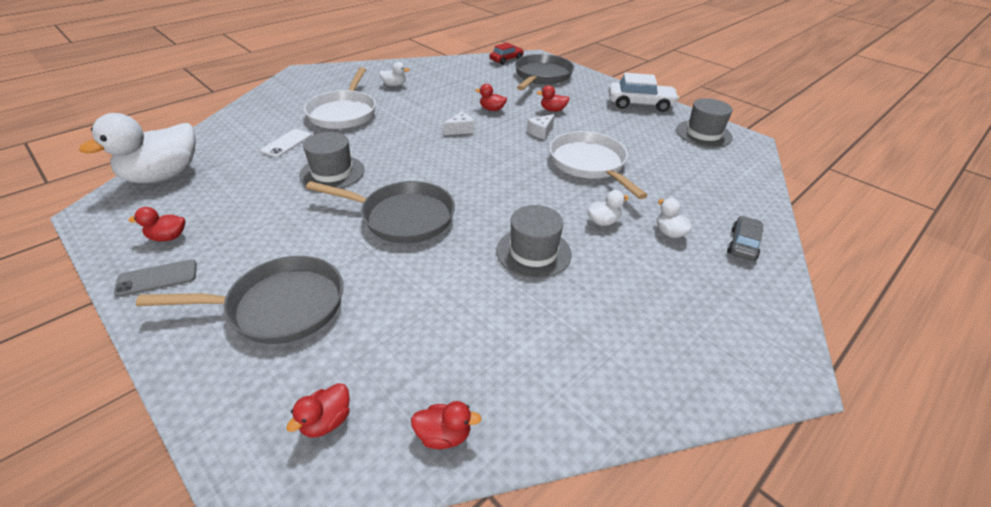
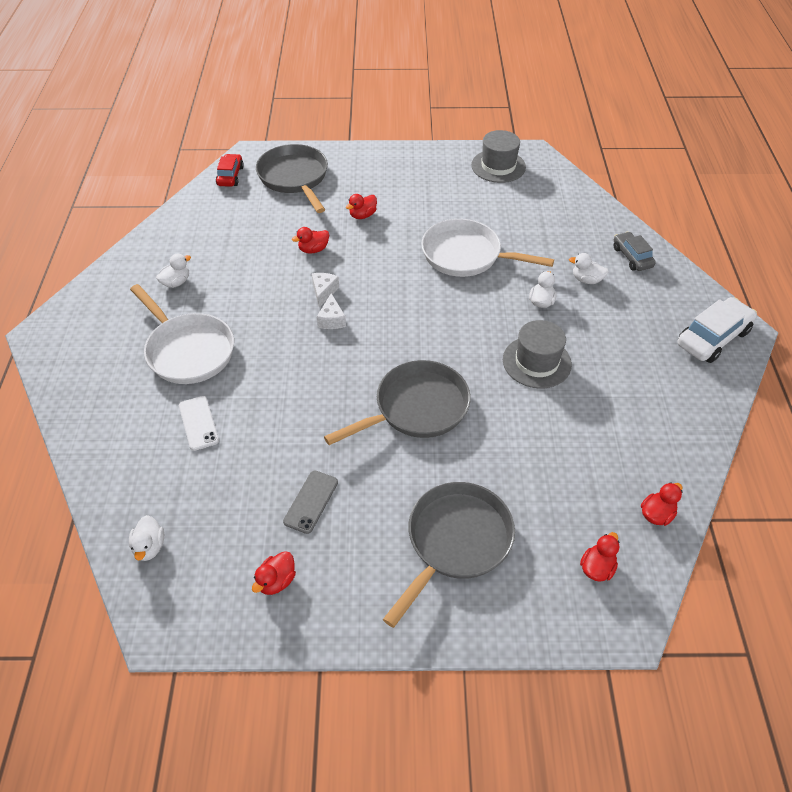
camera: 45 degrees left, 10 degrees up
(157, 278) = (336, 610): grey phone -> grey phone (311, 502)
(163, 176) = (149, 547): white duck -> white duck, size x0.44
(326, 421) = (597, 568): red duck -> red duck turned 135 degrees counterclockwise
(332, 172) = (295, 416): grey hat -> none
(541, 132) = (388, 247): white cheese -> white cheese (331, 320)
(640, 104) = (417, 162): white car -> white car (713, 338)

